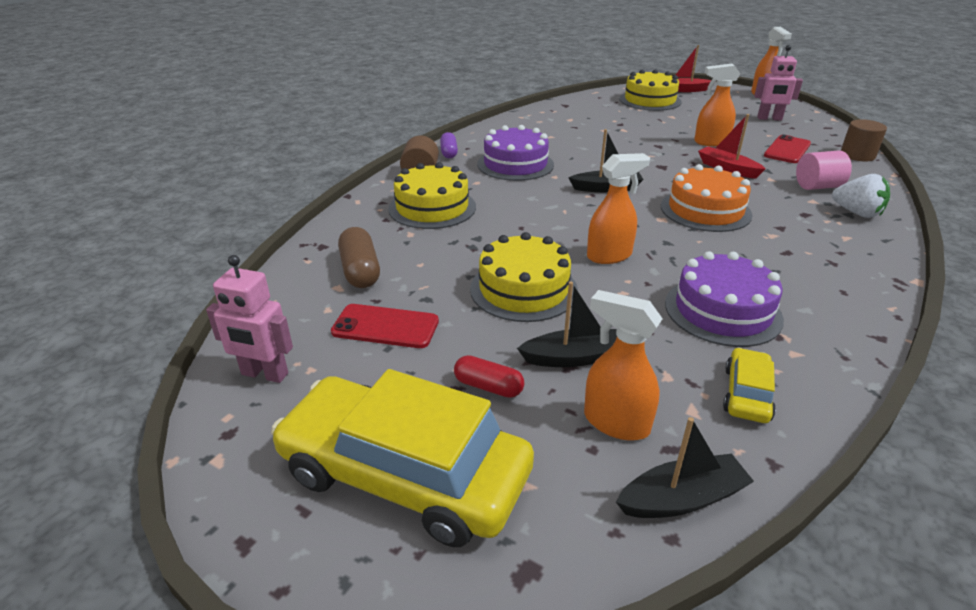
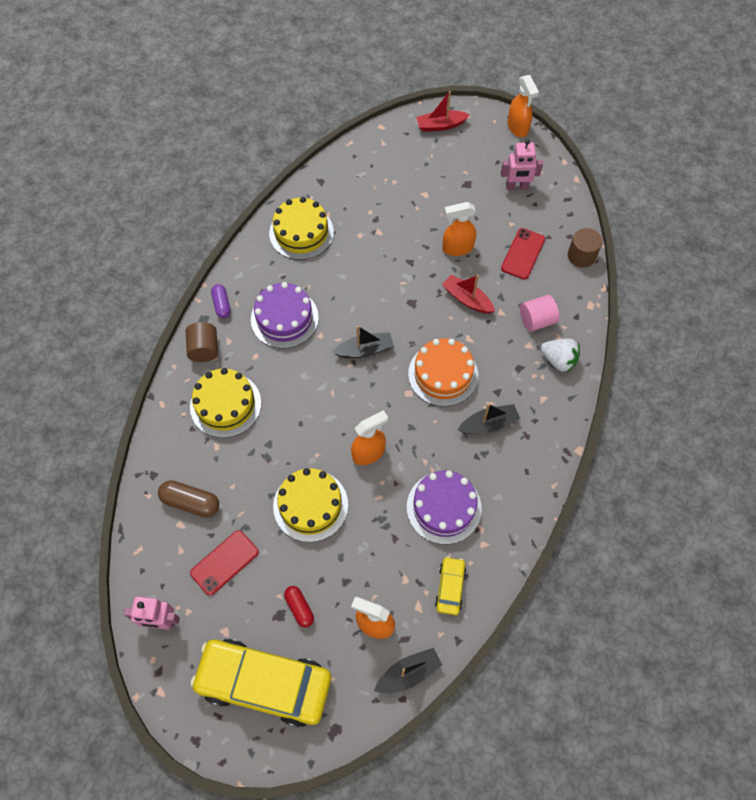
camera: 10 degrees left, 30 degrees up
(360, 271) = (191, 502): brown capsule -> brown capsule turned 45 degrees counterclockwise
(385, 326) = (224, 562): red phone -> red phone turned 45 degrees counterclockwise
(488, 387) = (299, 608): red capsule -> red capsule turned 45 degrees clockwise
(575, 357) = (349, 572): black boat -> black boat (488, 424)
(650, 100) = (405, 158): yellow cake -> yellow cake (301, 232)

